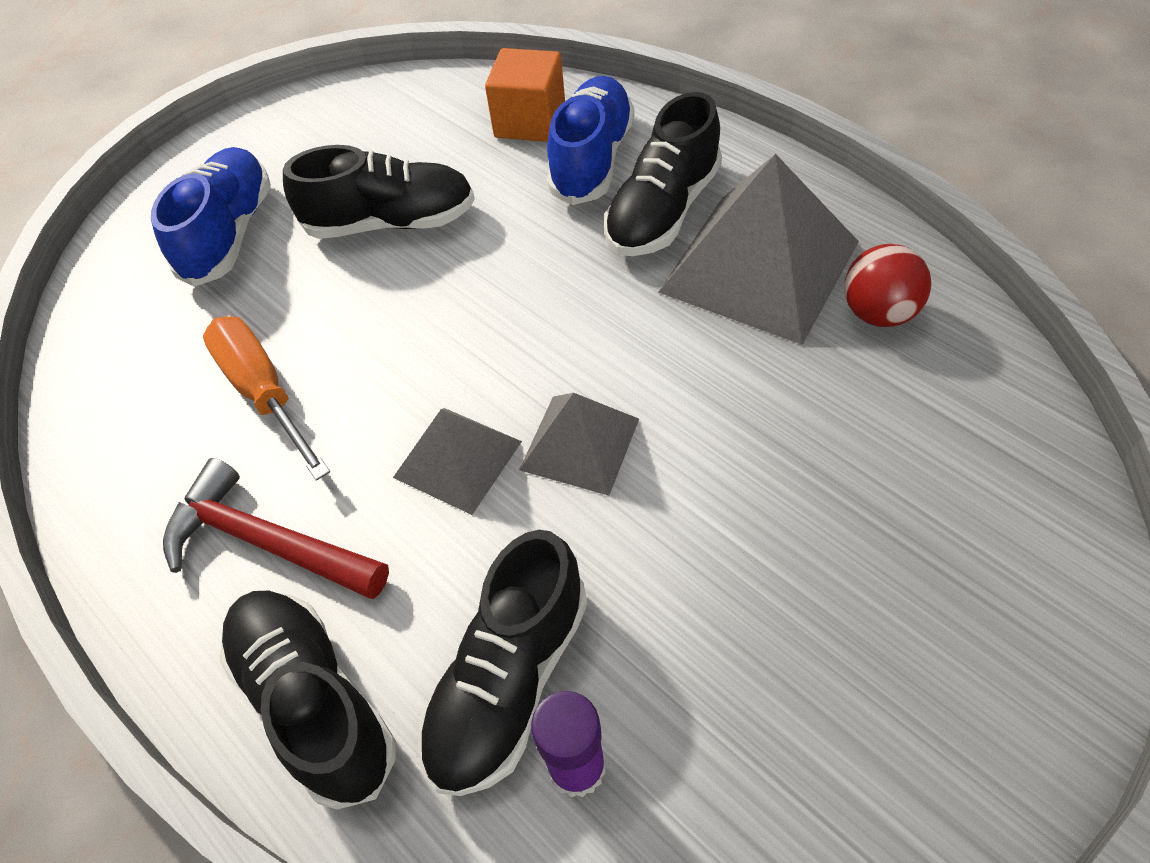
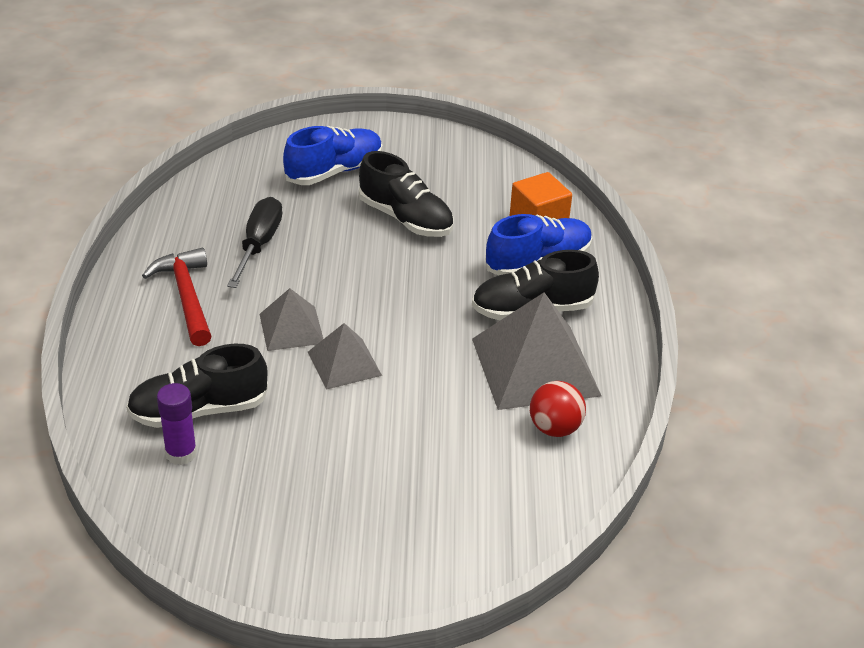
camera: 40 degrees right, 15 degrees down
(264, 393) = (258, 245): orange screwdriver -> black screwdriver
(315, 702) = (131, 359): black shoe -> none

